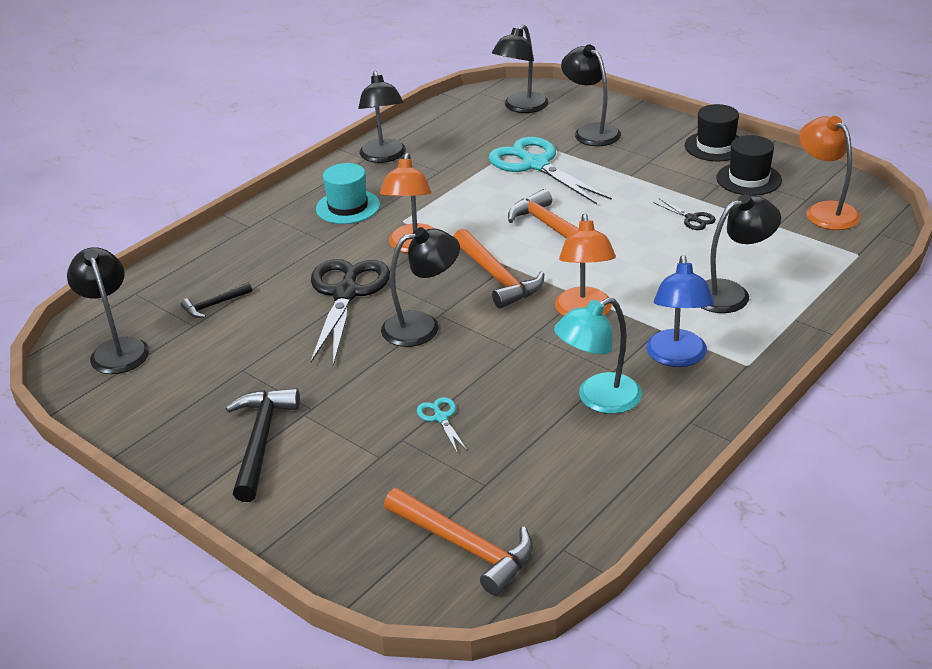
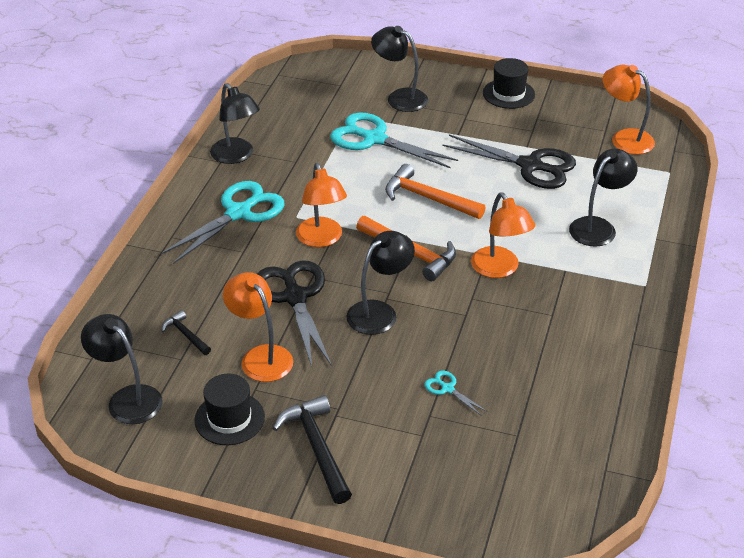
camera: 25 degrees left, 5 degrees up
(214, 305) = (186, 335): black hammer -> black hammer turned 105 degrees clockwise
(271, 341) = (261, 356): none -> orange lamp
(348, 207) = (238, 213): turquoise hat -> turquoise scissors
(464, 546) = (534, 488): orange hammer -> none
(521, 107) = (325, 84): black lamp -> none
(598, 399) = (556, 341): turquoise lamp -> none
(677, 357) = (592, 292): blue lamp -> none
(691, 218) = (530, 166): black scissors -> black scissors, size x2.30
(748, 179) = (552, 120): black hat -> black hat (229, 418)

